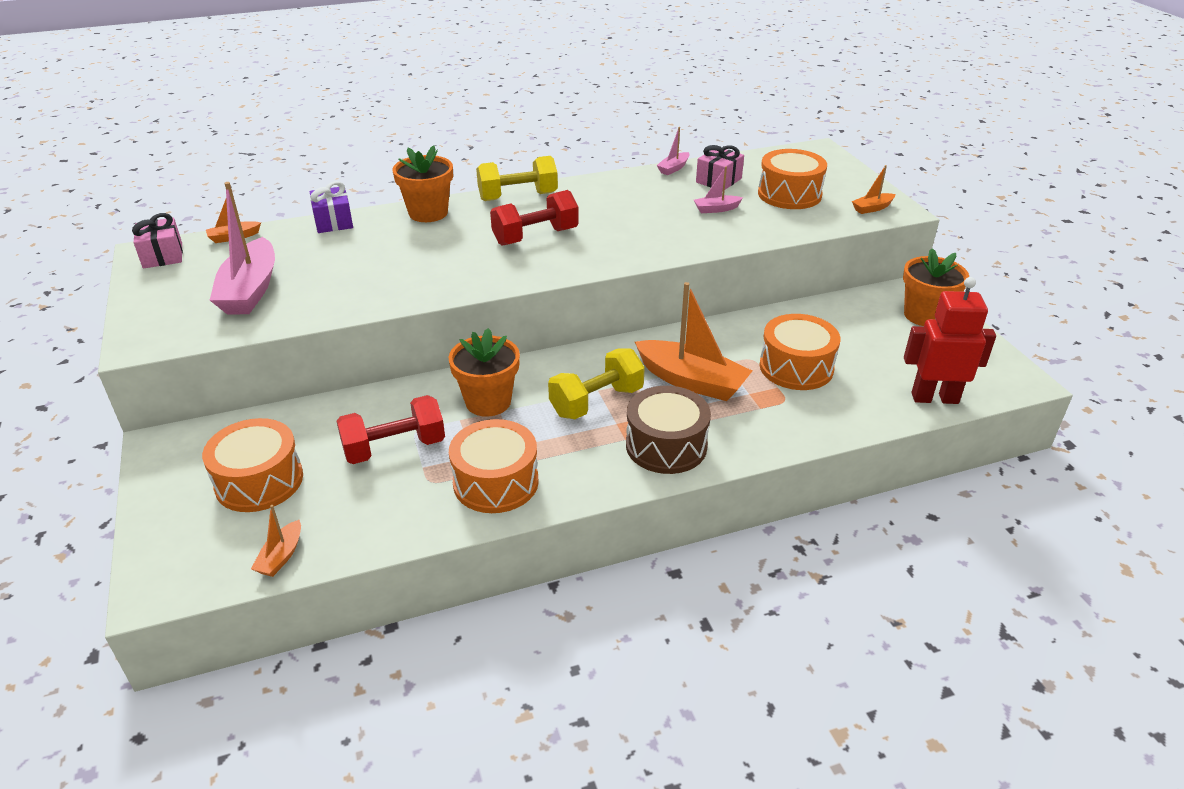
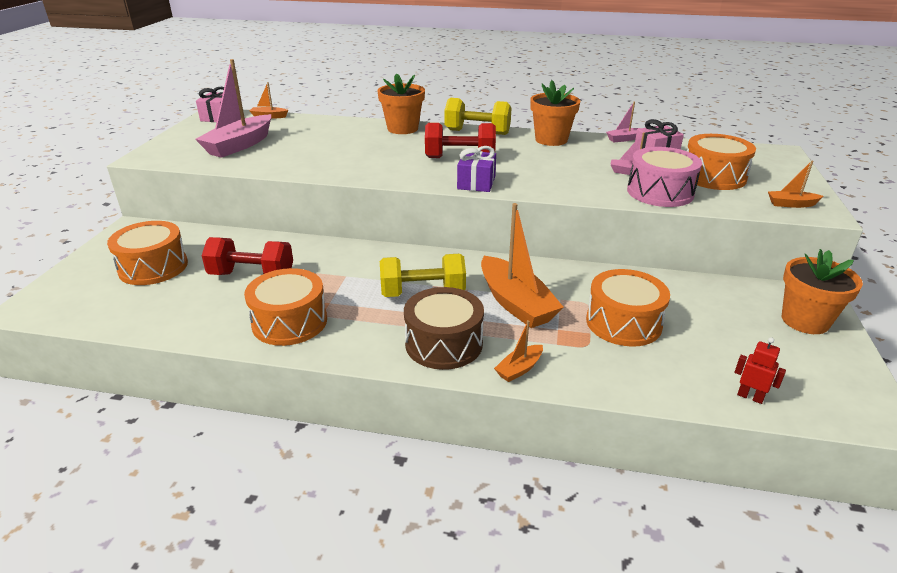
camera: 30 degrees right, 5 degrees down
(281, 556) = (110, 317): orange boat -> orange boat (519, 369)
(333, 222) = (336, 121): purple gift -> purple gift (476, 183)
(488, 402) = (345, 267): orange flower pot -> orange flower pot (551, 140)
(761, 225) = (660, 192): none -> pink drum
(934, 398) = (750, 397): red robot -> red robot, size x0.48

